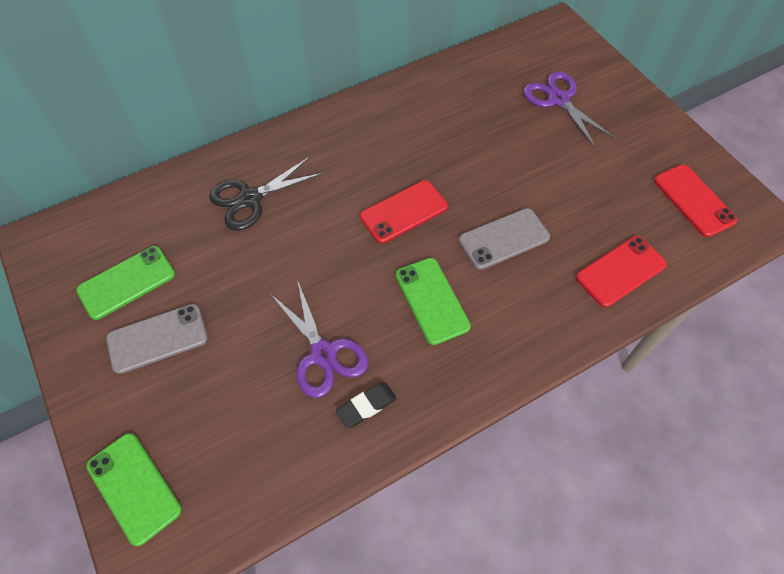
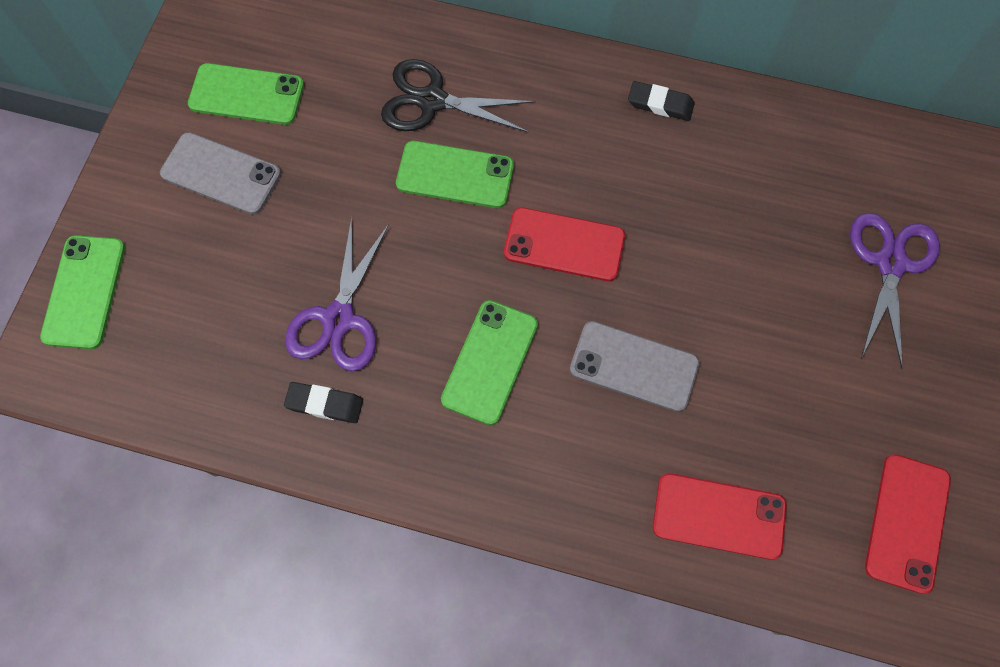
camera: 45 degrees right, 10 degrees up
(306, 225) = (455, 175): none -> green phone
(376, 111) = (660, 104): none -> black eraser

